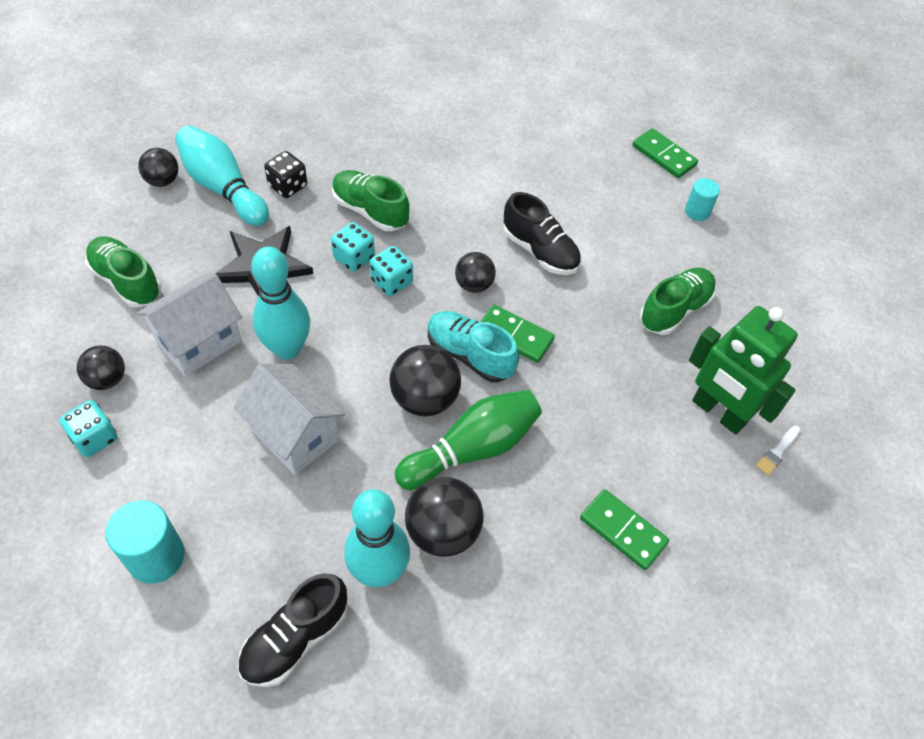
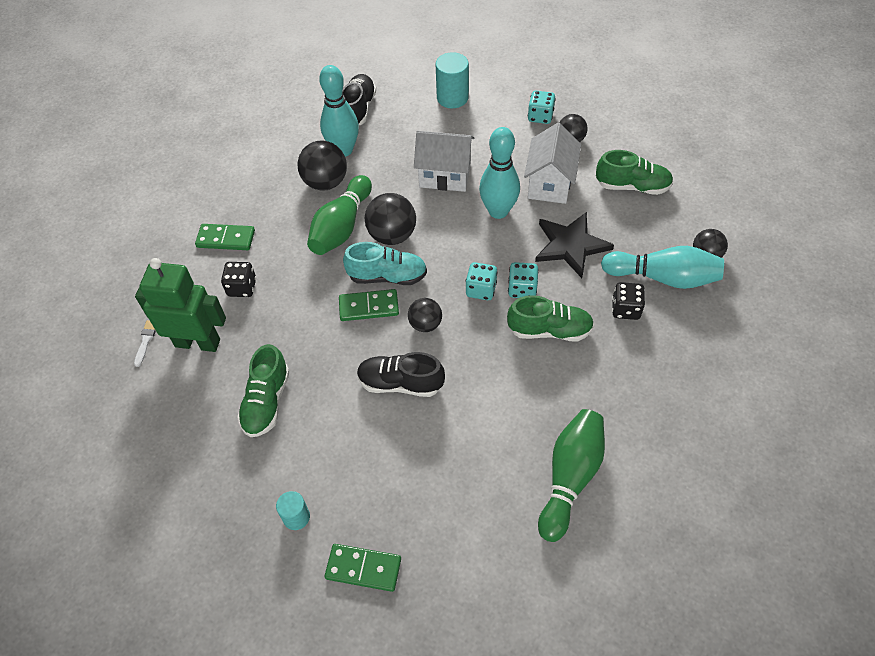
camera: 150 degrees right, 0 degrees up
(467, 117) = (570, 477): none -> green bowling pin
(637, 447) = (242, 287): none -> black dice

